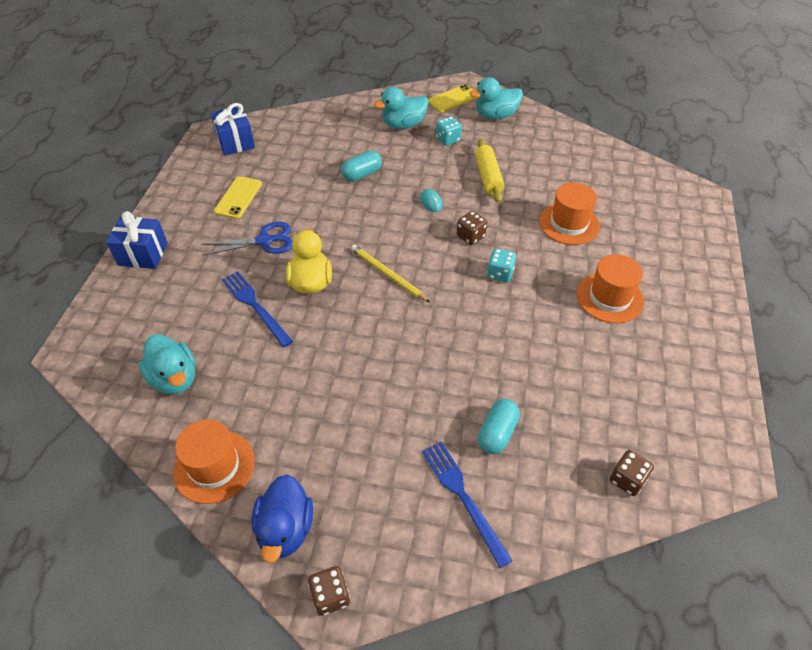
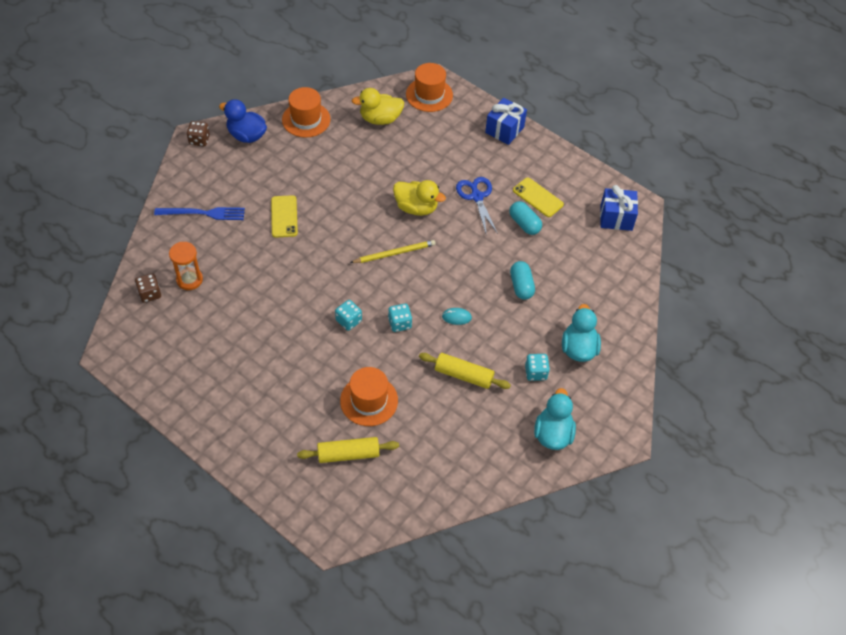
camera: 115 degrees right, 5 degrees up
(174, 378) = (380, 119): turquoise duck -> yellow duck
(255, 306) = (414, 172): blue fork -> none
(264, 241) = (477, 197): blue scissors -> blue scissors turned 150 degrees clockwise
(453, 99) = (601, 412): yellow phone -> yellow phone (284, 216)
(470, 236) = (399, 323): brown dice -> turquoise dice
(497, 433) = (227, 249): turquoise capsule -> turquoise capsule (524, 224)
(572, 447) = (189, 280): none -> orange hourglass
(609, 297) = (277, 377): orange hat -> orange hat (429, 95)
(629, 215) = (348, 454): none -> yellow rolling pin

